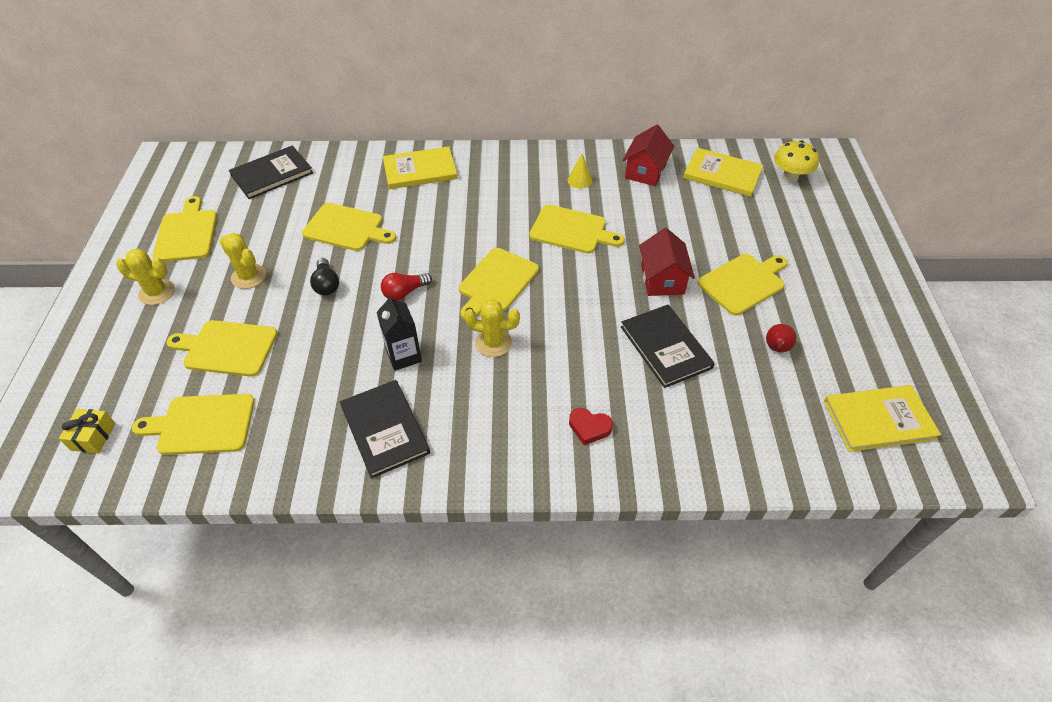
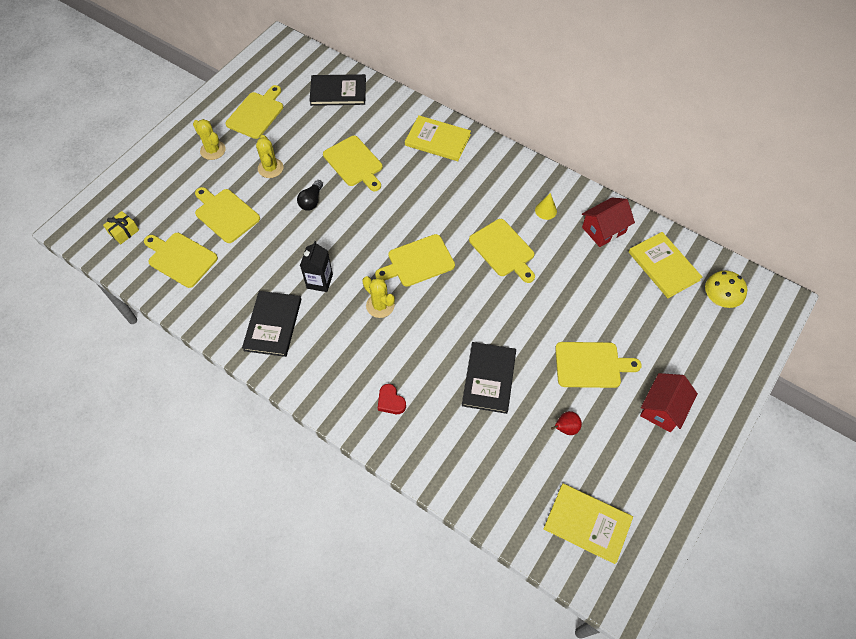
camera: 35 degrees right, 10 degrees up
(405, 292) = (354, 235): red light bulb -> none
(662, 279) = (533, 327): red house -> red house (662, 409)

